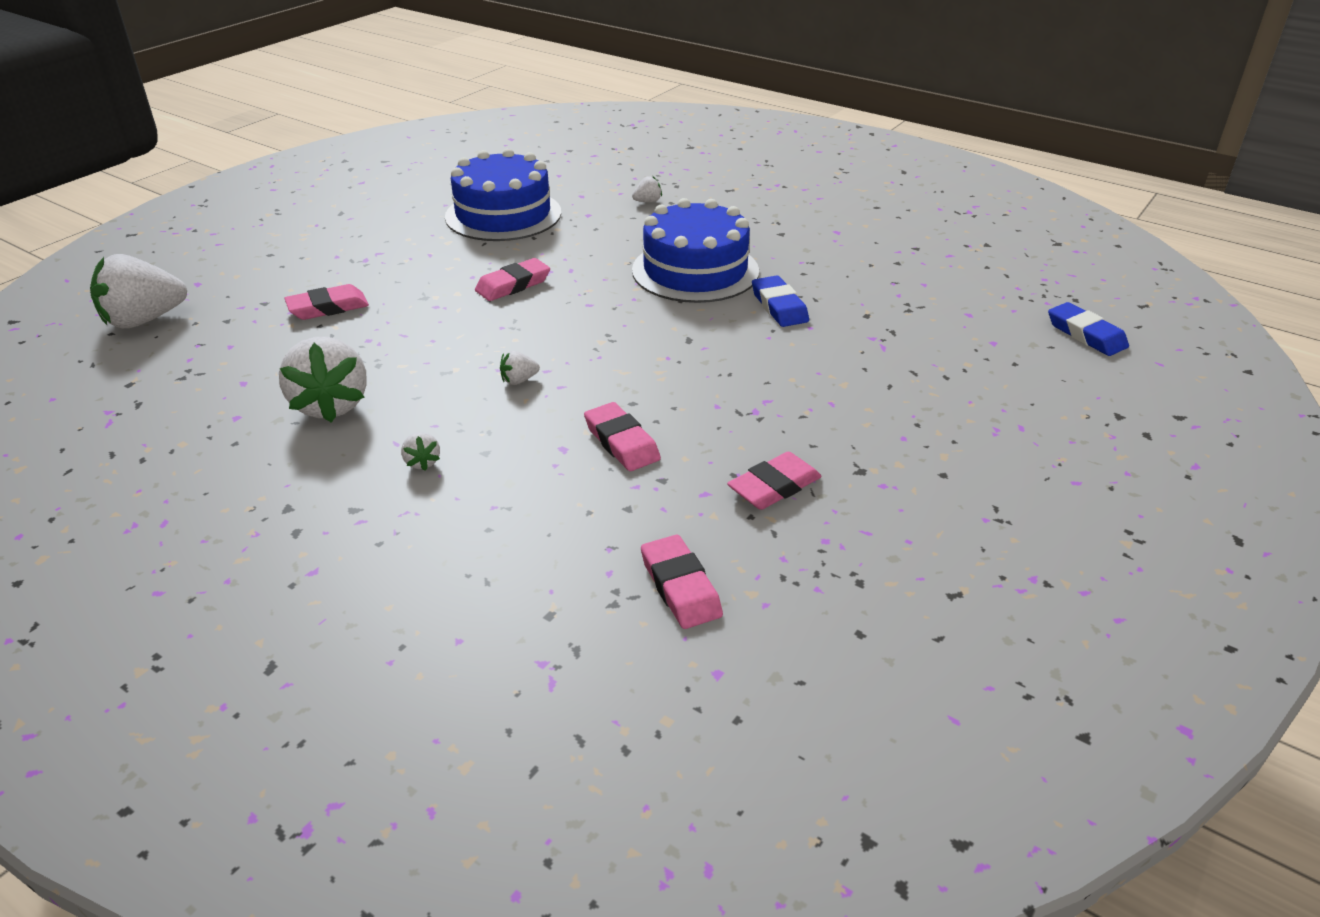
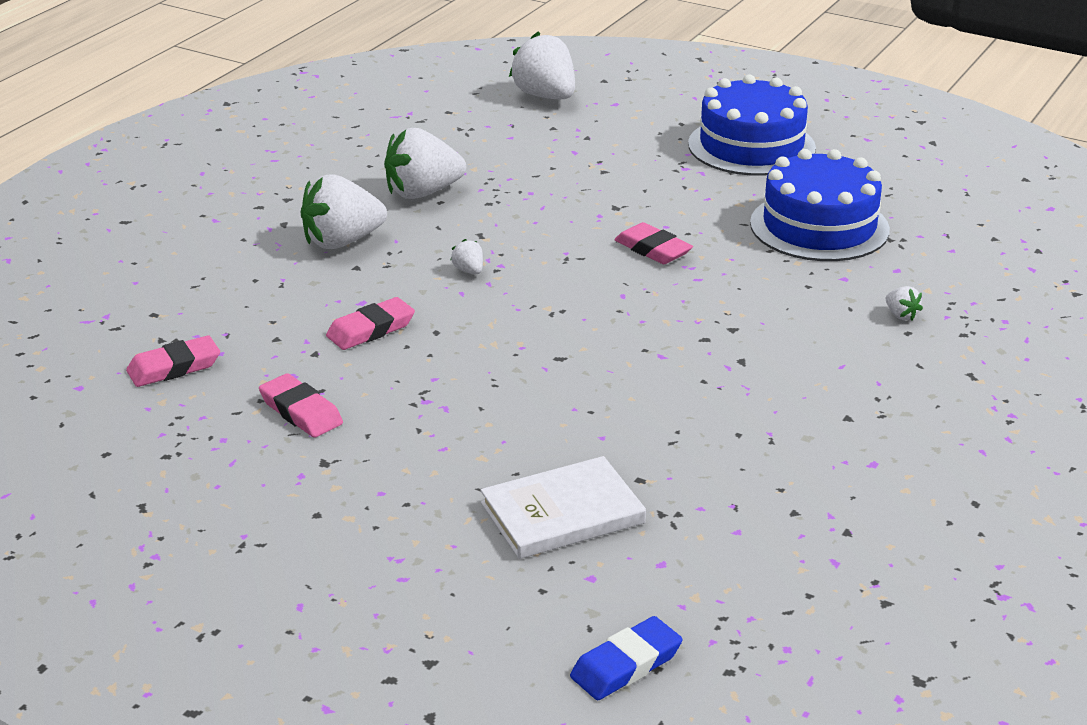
camera: 85 degrees right, 5 degrees down
(328, 307) = (584, 166): pink eraser -> none
(422, 462) = (342, 242): white strawberry -> white strawberry, size x2.32
(695, 270) = (719, 356): blue cake -> blue cake (751, 146)
(779, 306) = (646, 415): blue eraser -> none
(917, 349) = (562, 513): none -> white book

